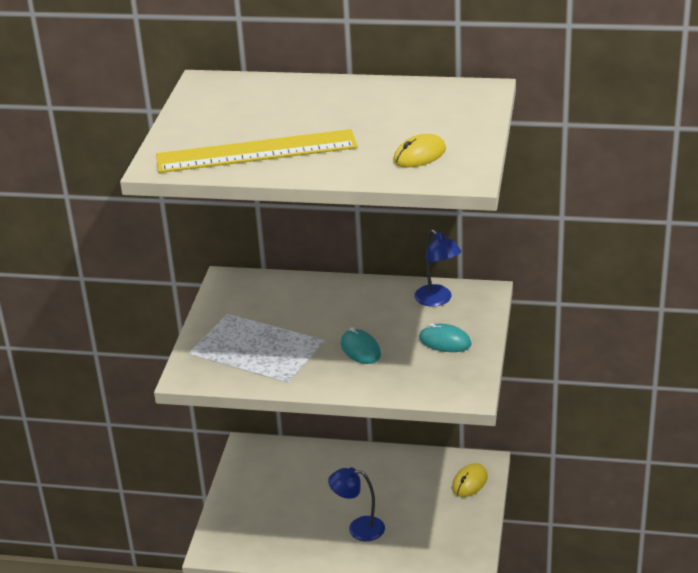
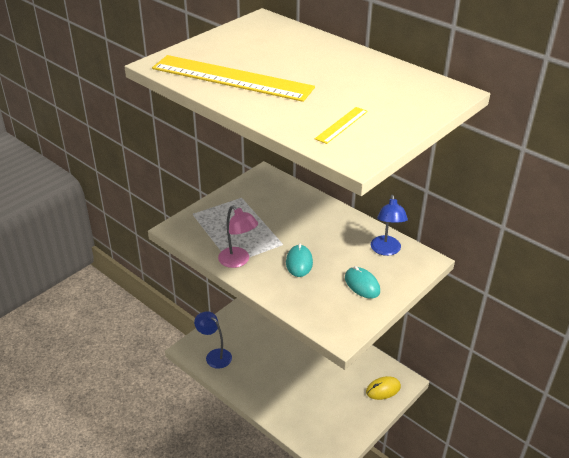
camera: 30 degrees right, 5 degrees up
(294, 376) = (238, 261): none -> pink lamp
(358, 528) = (285, 383): blue lamp -> blue lamp (214, 355)
(419, 155) = (341, 125): yellow mouse -> yellow ruler

